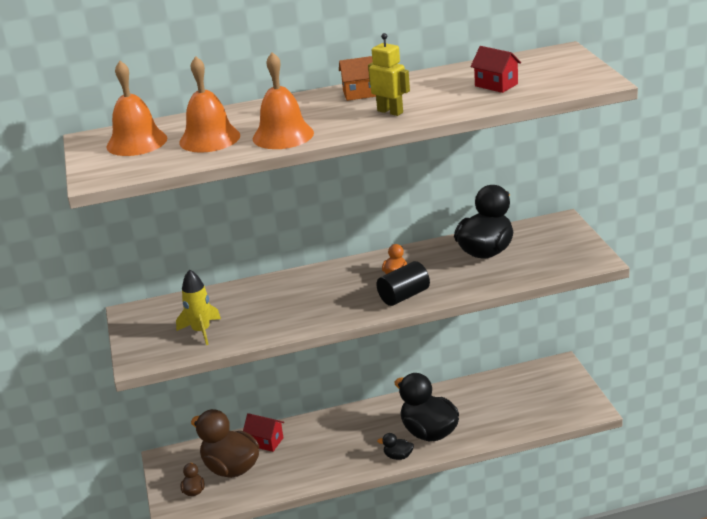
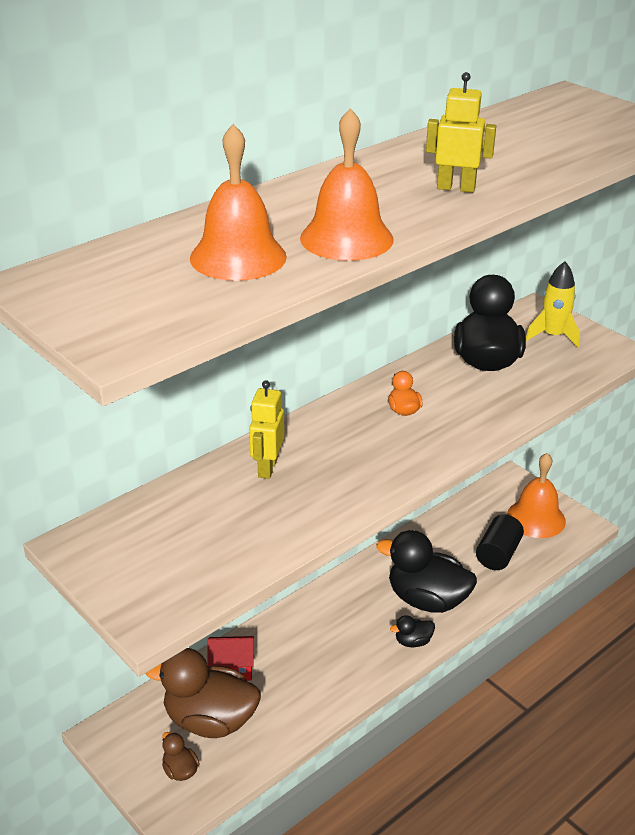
camera: 30 degrees left, 5 degrees up
(137, 142) = (122, 277): orange bell -> orange bell (536, 518)
(201, 331) = (208, 548): yellow rocket -> yellow rocket (553, 336)
(275, 292) = (267, 468): none -> yellow robot
(361, 93) = (383, 168): orange house -> none
(404, 296) = (441, 438): black cylinder -> black cylinder (498, 554)
(496, 85) = (545, 140): red house -> none

